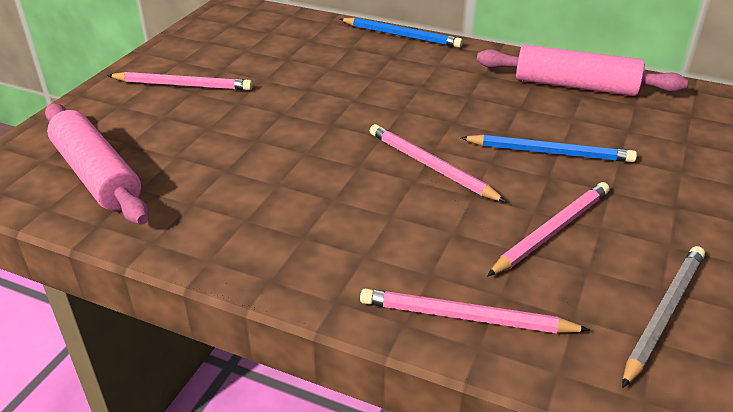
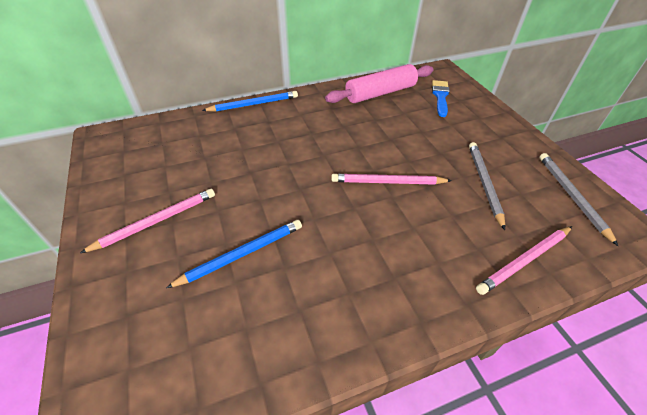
camera: 45 degrees left, 10 degrees up
(97, 175) = (198, 344): pink rolling pin -> none
(549, 152) = (423, 138): blue pencil -> blue pencil (241, 254)
(551, 231) = (484, 183): pink pencil -> grey pencil
(661, 125) = (440, 96): none -> blue brush

